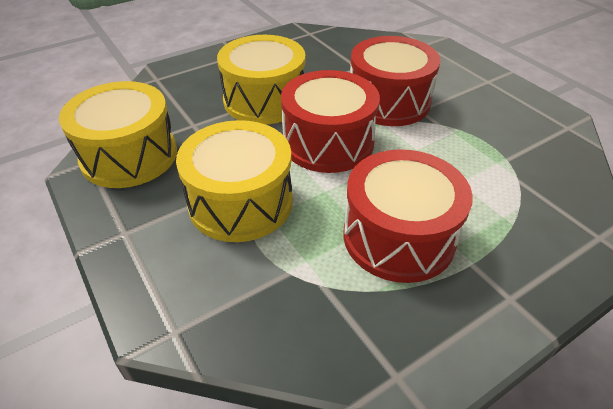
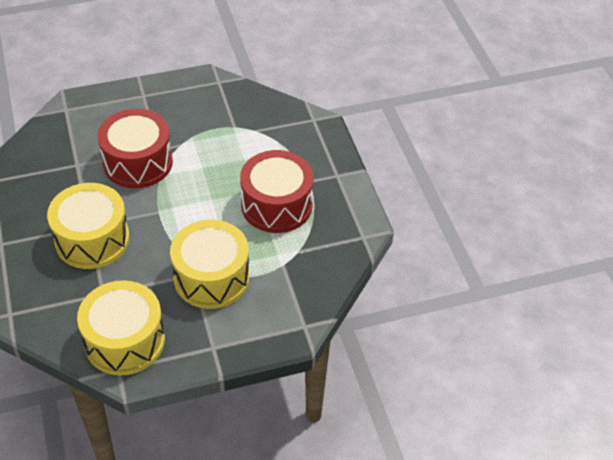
camera: 75 degrees left, 5 degrees up
(328, 142) = (170, 213): red drum -> none

